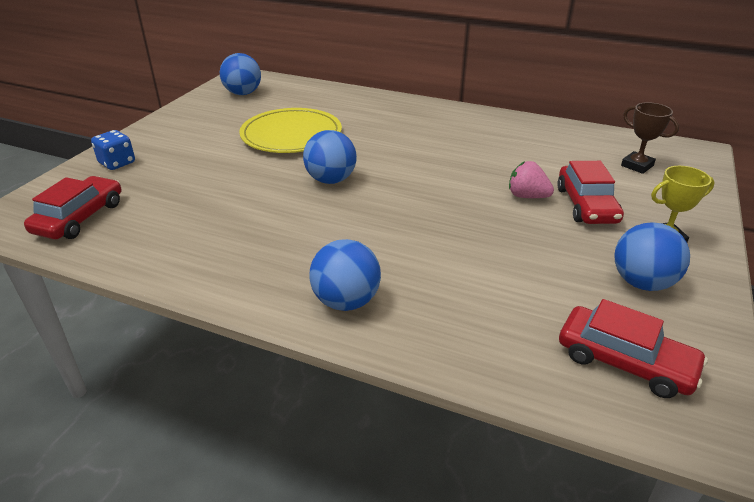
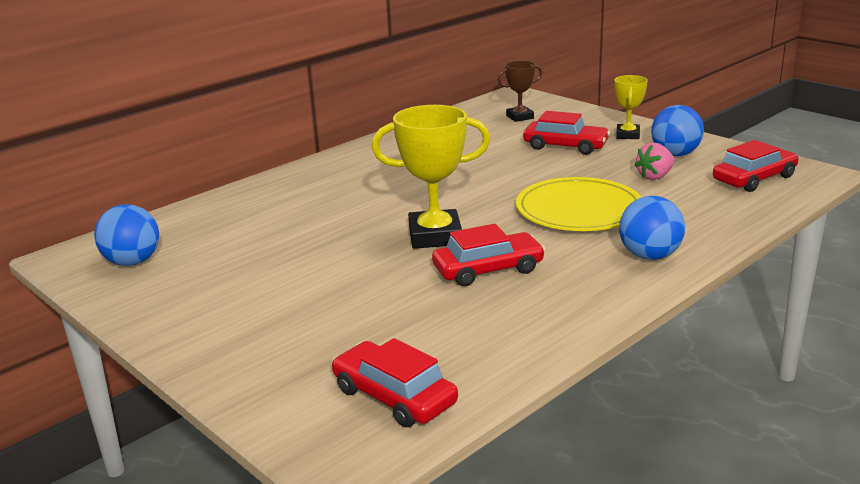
camera: 65 degrees left, 10 degrees down
(117, 163) = (258, 367): blue dice -> none
(280, 216) = (488, 269): none -> red car
(291, 135) = (303, 244): yellow plate -> yellow plate (579, 210)
(331, 180) = (435, 236): blue ball -> yellow trophy
(527, 196) = (536, 162): pink strawberry -> pink strawberry (655, 176)

